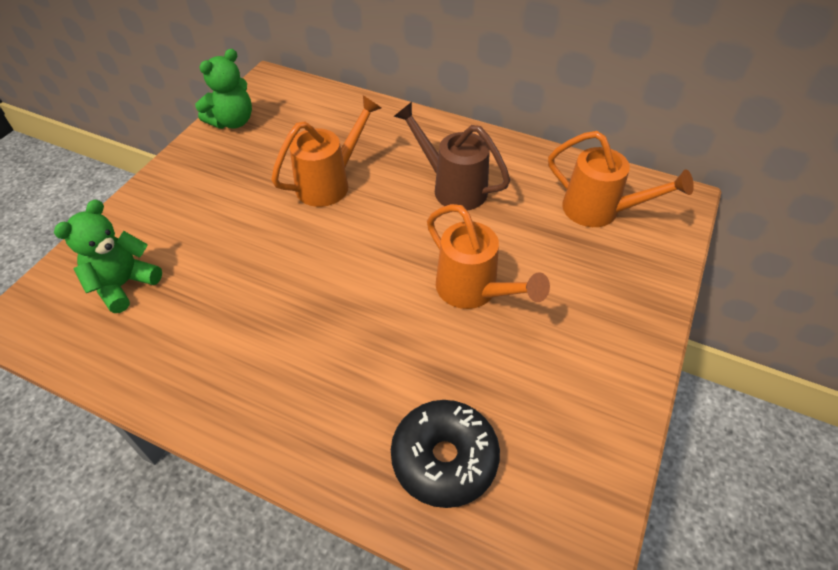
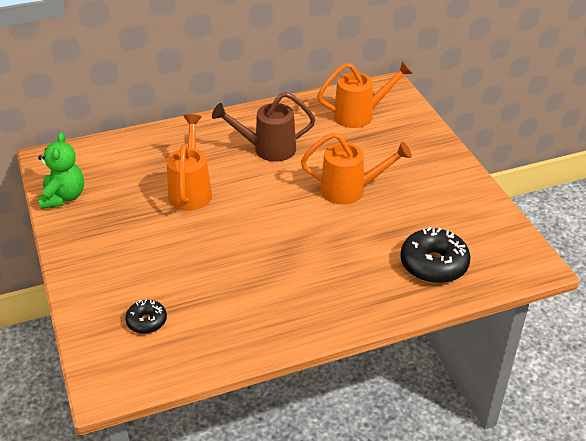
camera: 45 degrees left, 10 degrees down
(124, 284) = (147, 321): green teddy bear -> black donut

